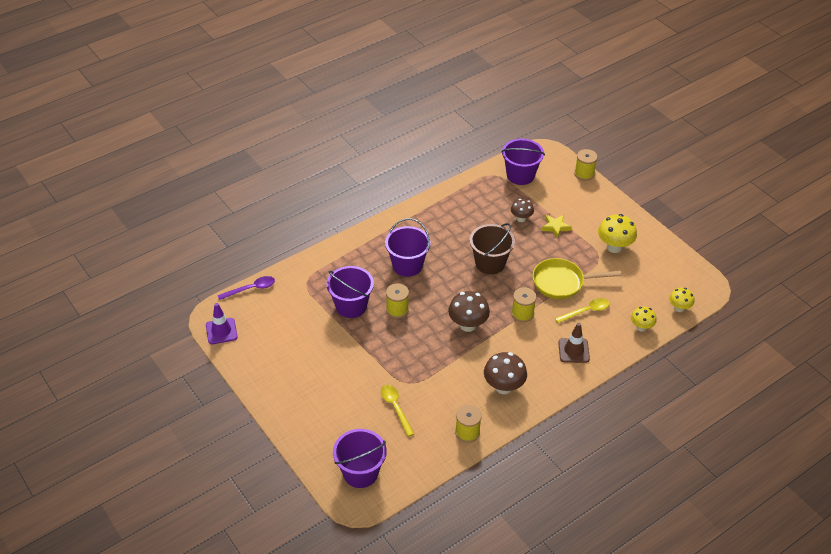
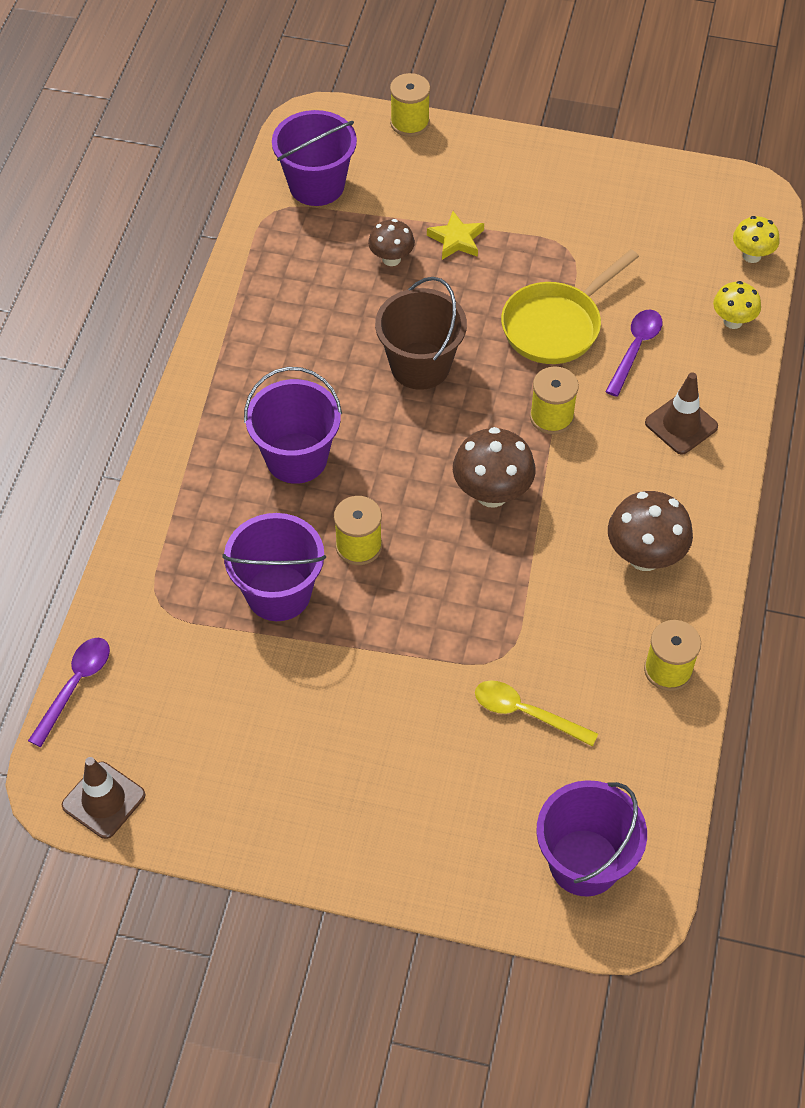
camera: 40 degrees left, 10 degrees up
(221, 331) = (103, 800): purple traffic cone -> brown traffic cone
(586, 311) = (635, 349): yellow spoon -> purple spoon
(614, 247) = (572, 217): yellow mushroom -> none

